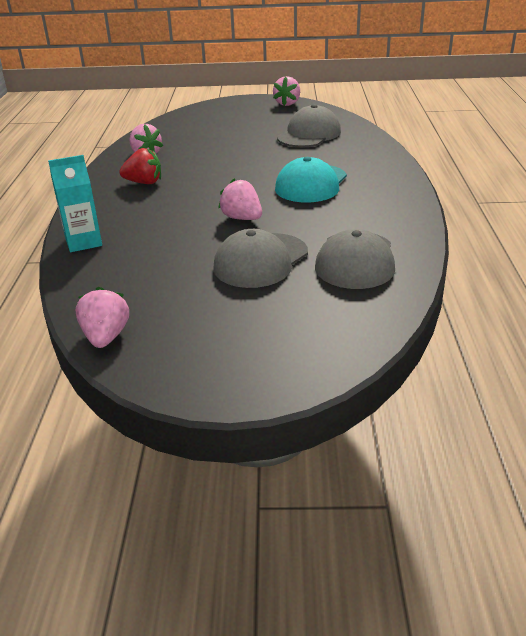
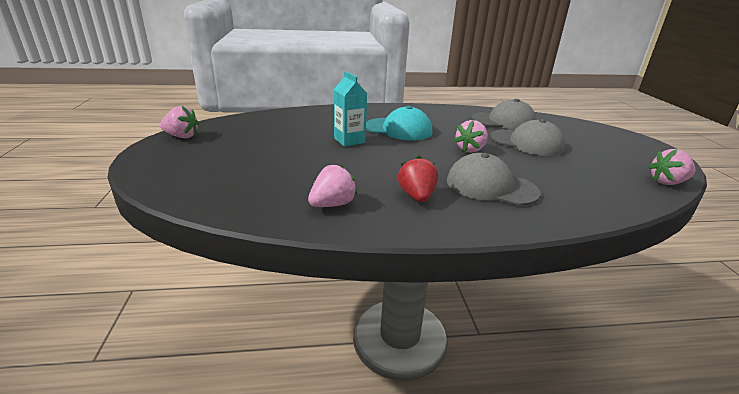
camera: 100 degrees left, 5 degrees down
(83, 242) = (564, 212): turquoise carton -> turquoise carton (349, 140)
(309, 134) = (287, 129): grey cap -> grey cap (491, 186)

